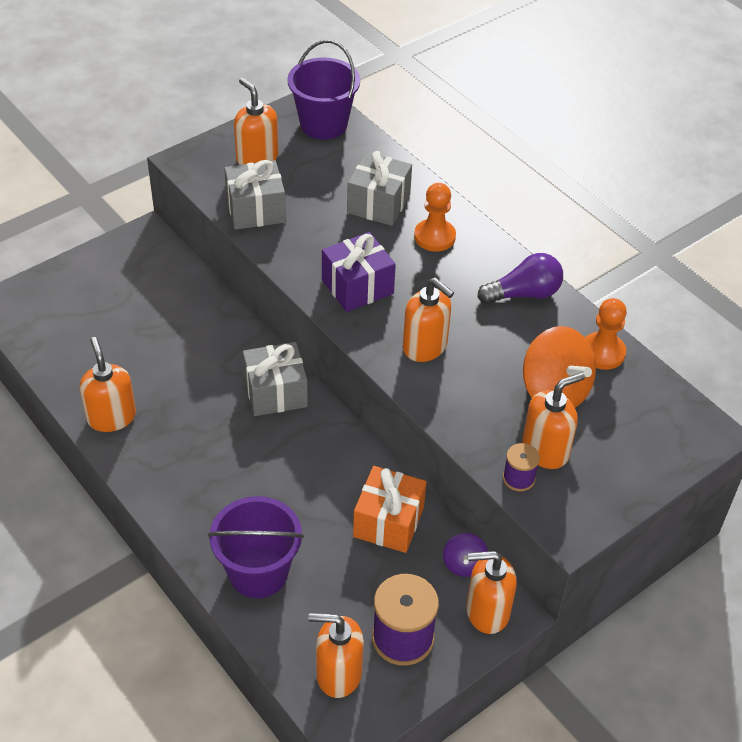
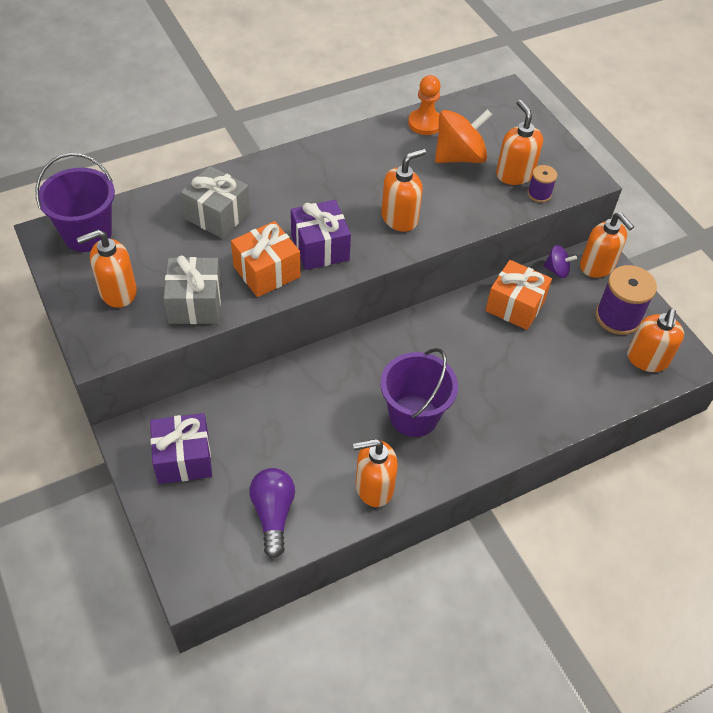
camera: 80 degrees left, 5 degrees up
(126, 274) = (183, 459): none -> purple gift
(258, 572) = (556, 396): purple bucket -> purple bucket (413, 416)
(275, 392) = (369, 357): grey gift -> none
(311, 252) = (267, 272): none -> orange gift
(434, 237) = (272, 188): orange pawn -> none
(487, 611) = (597, 266): orange soap dispenser -> orange soap dispenser turned 45 degrees counterclockwise
(524, 294) = (354, 150): purple light bulb -> purple light bulb (273, 514)

